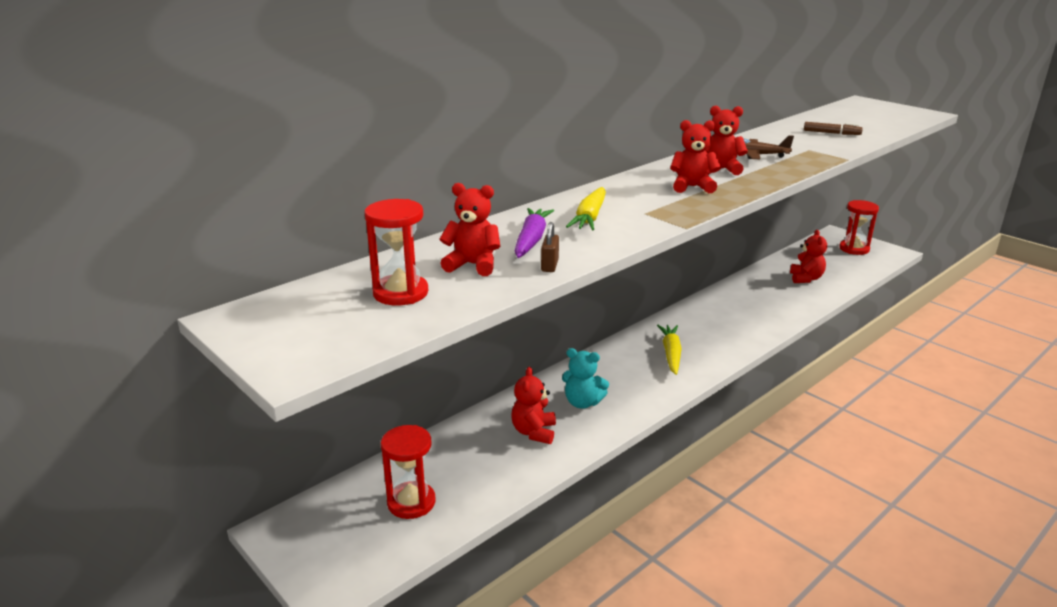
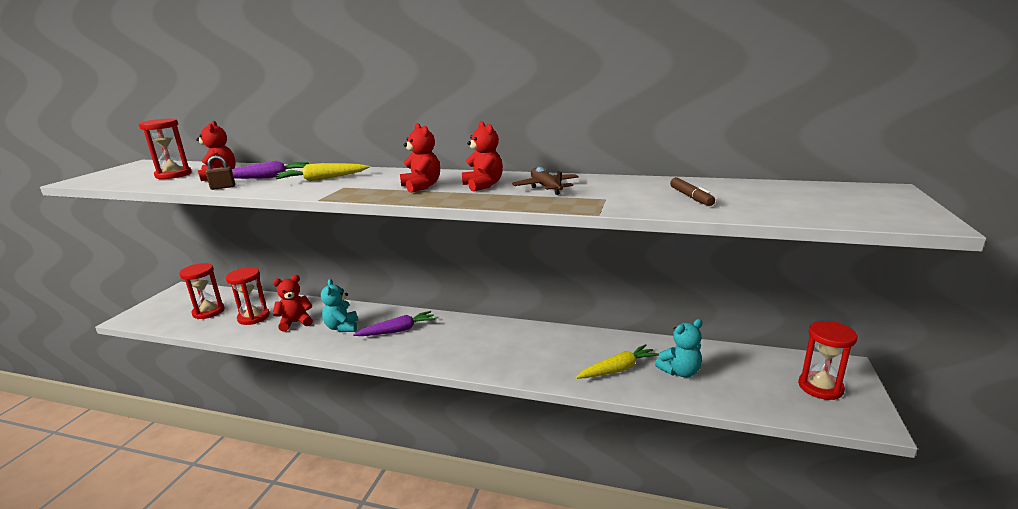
camera: 60 degrees right, 5 degrees down
(480, 463) = (253, 317): none -> red hourglass
(626, 371) = (398, 330): none -> purple carrot
(671, 354) = (441, 340): yellow carrot -> yellow carrot (618, 369)
(805, 278) = (680, 372): red teddy bear -> turquoise teddy bear

